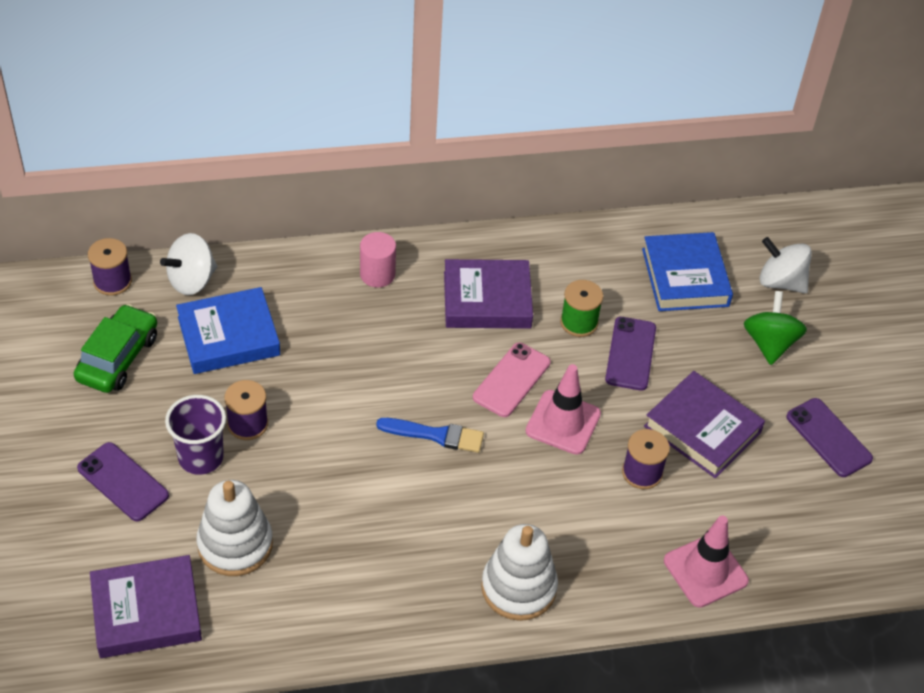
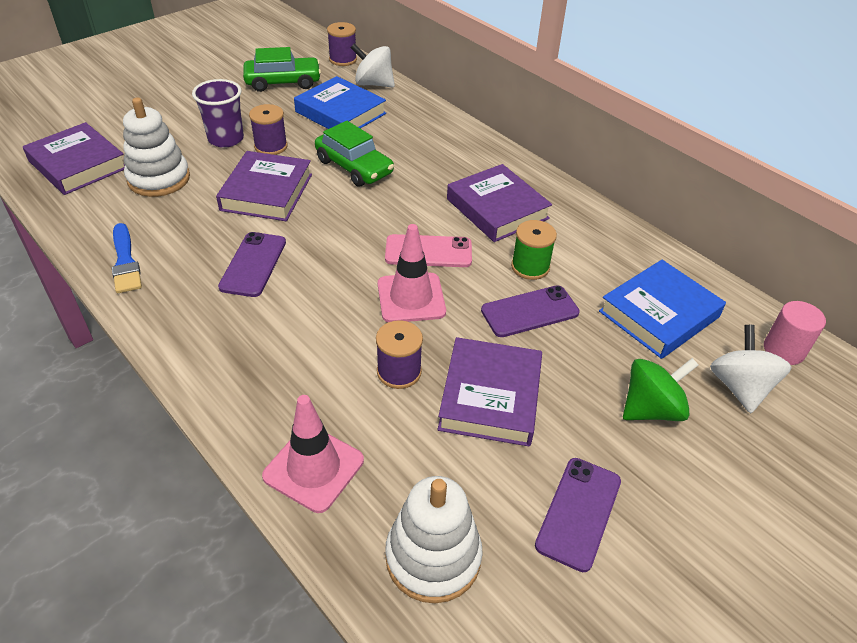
camera: 60 degrees right, 5 degrees down
(123, 482) = (182, 118): purple phone -> purple phone (253, 264)
(330, 461) = (267, 192): none -> purple book
(340, 371) = (354, 167): none -> green car
(377, 274) = (462, 150): pink cylinder -> pink cylinder (783, 350)
(435, 435) = (334, 232): blue brush -> blue brush (125, 262)
(518, 587) = (208, 338): white stacking toy -> white stacking toy (433, 557)

